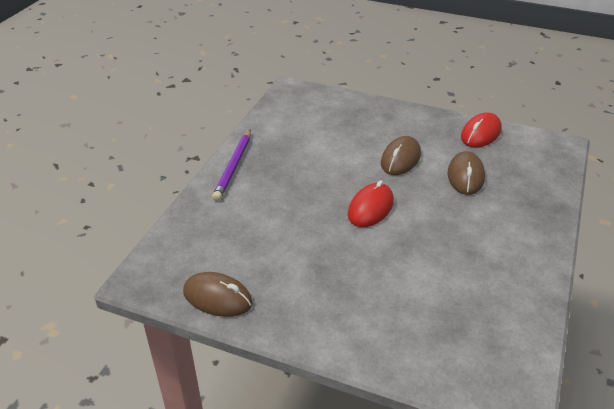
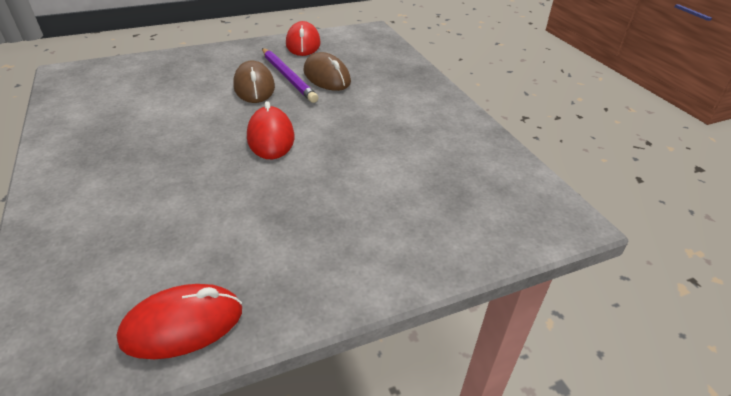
camera: 45 degrees left, 0 degrees up
(217, 298) = (183, 325): brown mouse -> red mouse
(233, 166) = (59, 170): purple pencil -> purple pencil (288, 77)

